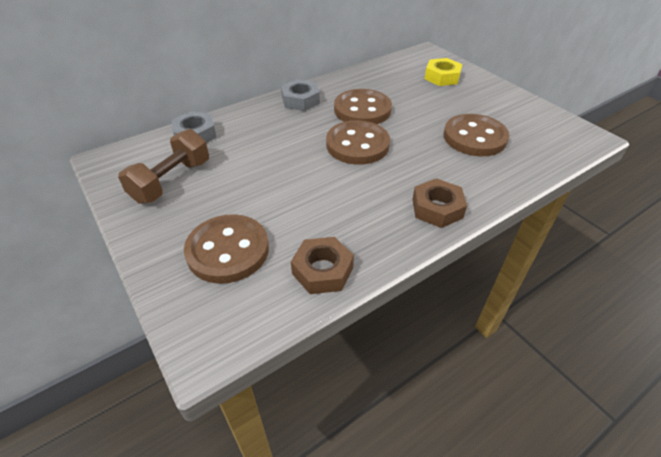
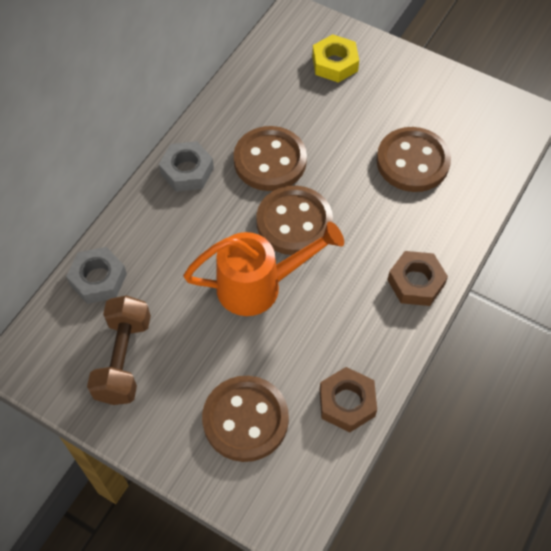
camera: 25 degrees left, 15 degrees up
(305, 171) = (260, 286): none -> orange watering can

